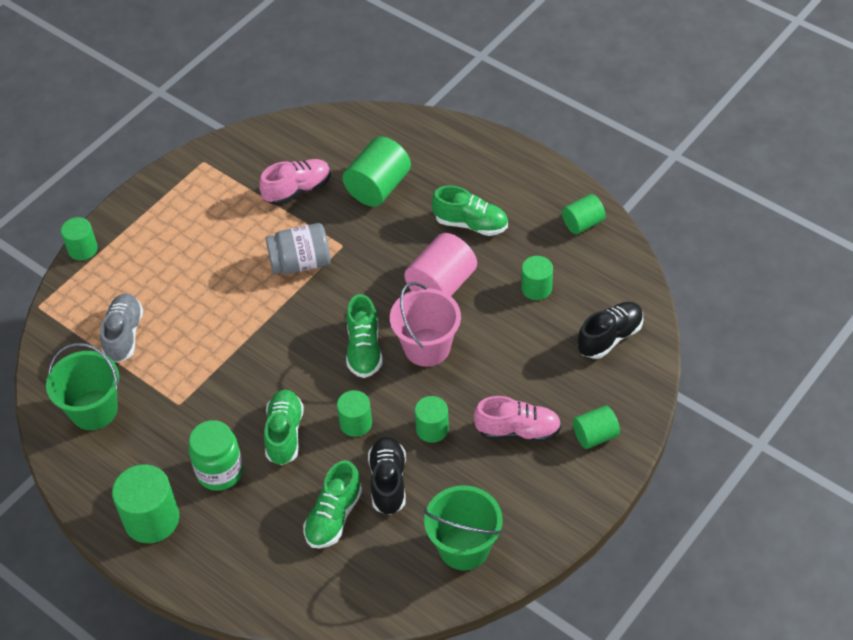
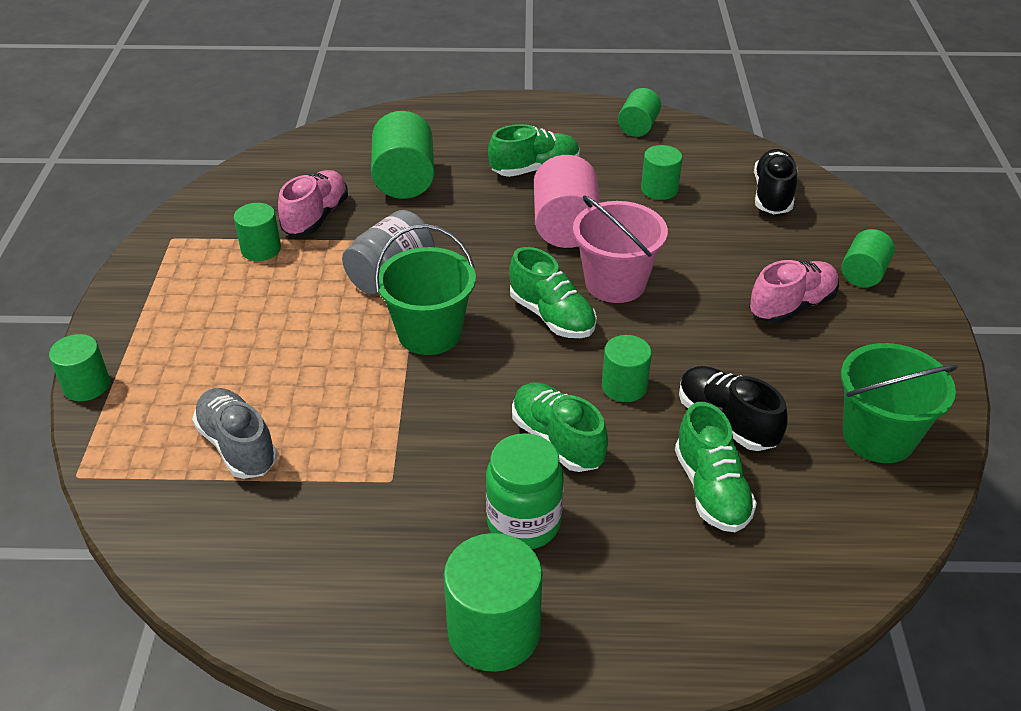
camera: 40 degrees left, 10 degrees down
(94, 410) = (277, 550): green bucket -> green bucket (429, 333)
(432, 429) = (709, 349): green cylinder -> green cylinder (261, 249)

